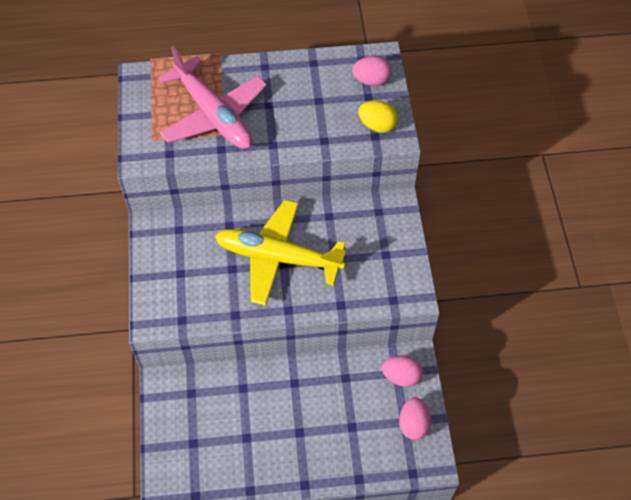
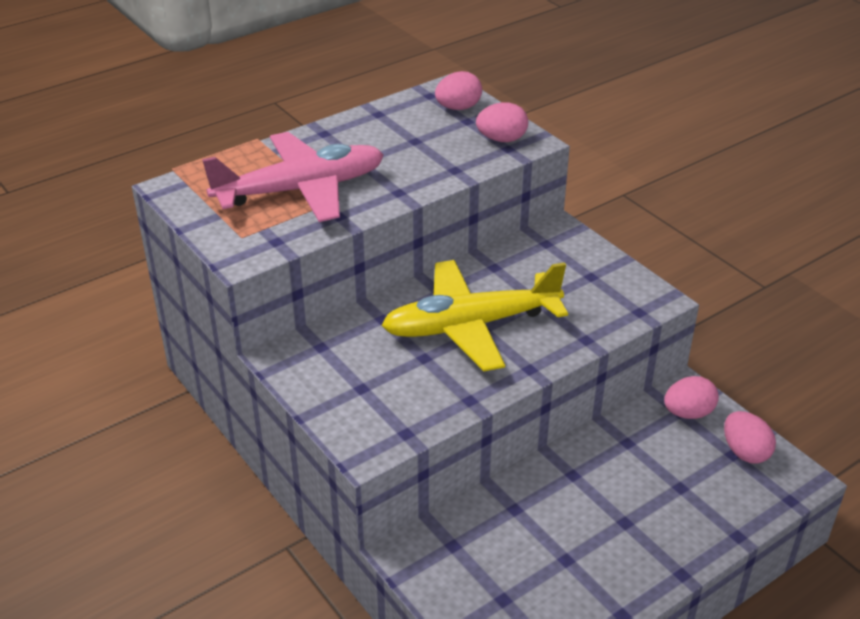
camera: 30 degrees left, 20 degrees down
(213, 114) = (300, 190): pink plane -> pink plane turned 45 degrees counterclockwise
(377, 125) = (501, 139): yellow egg -> pink egg

